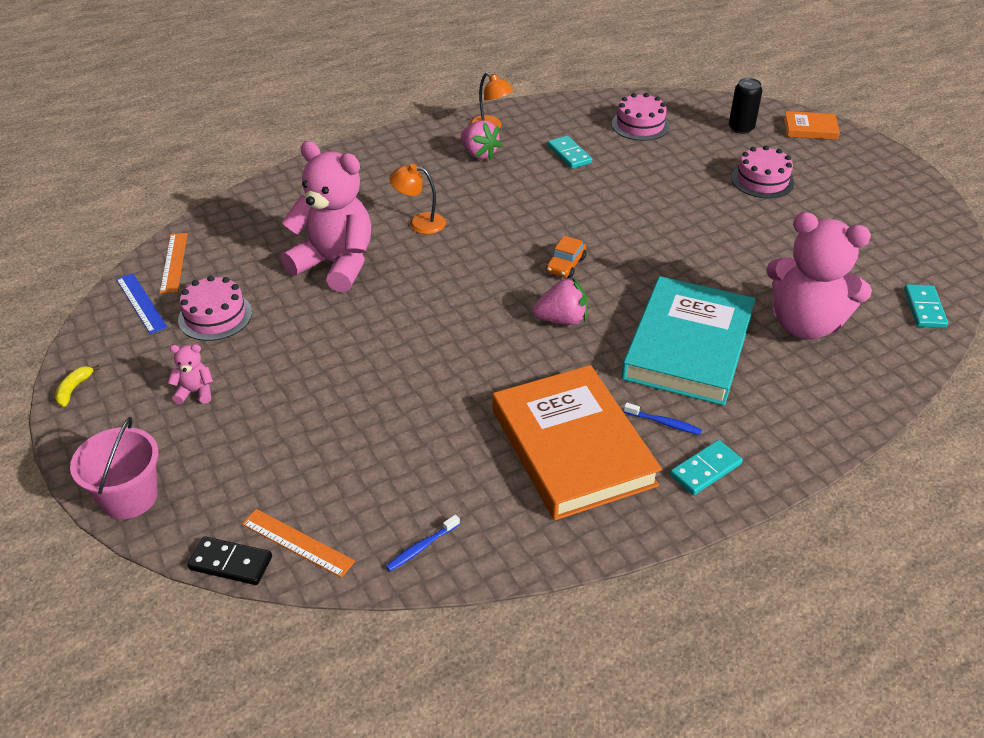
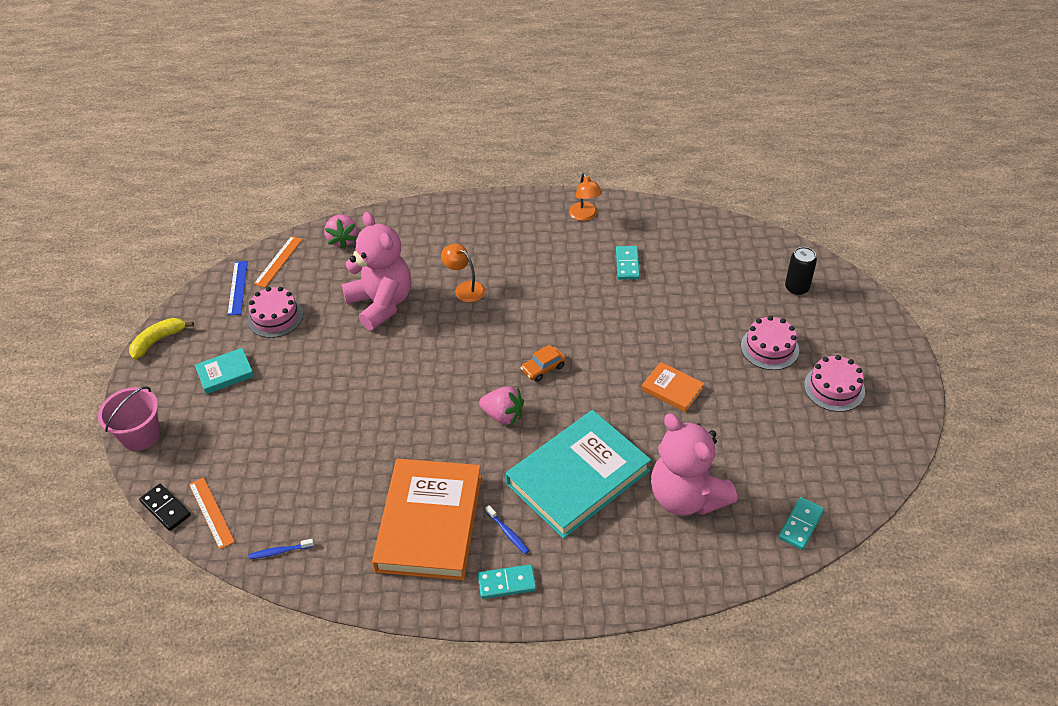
camera: 30 degrees right, 5 degrees up
(74, 389) = (158, 341): yellow banana -> yellow banana, size x1.60
(195, 392) = (225, 373): pink teddy bear -> turquoise book
(479, 154) = (556, 239): pink strawberry -> pink strawberry (343, 240)
(640, 125) = (710, 254): pink cake -> pink cake (834, 388)
(810, 129) = (860, 310): orange book -> orange book (672, 389)

